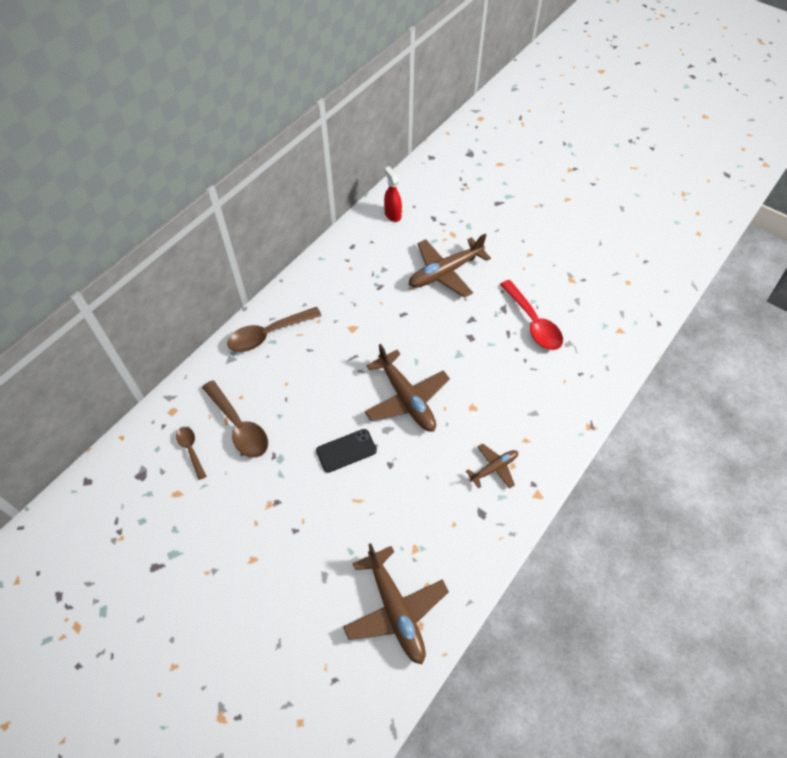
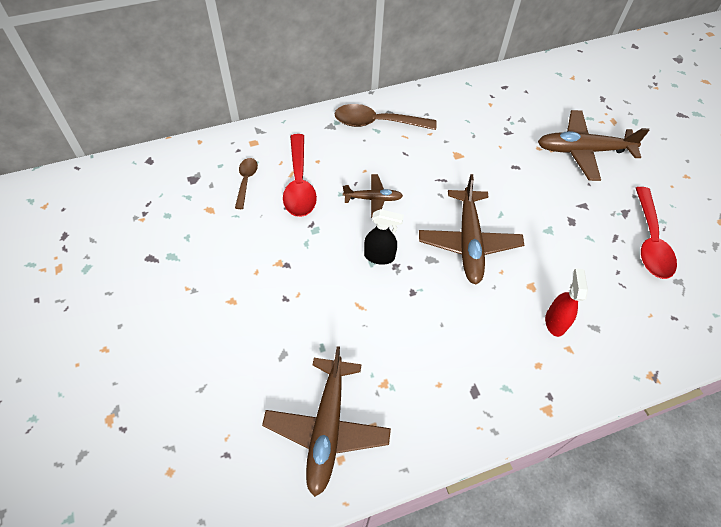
camera: 30 degrees right, 0 degrees up
(239, 426) = (299, 184): brown spoon -> red spoon
(346, 450) = (379, 256): black phone -> black spray bottle
(392, 214) = (562, 78): red spray bottle -> red spray bottle (555, 322)
(494, 468) = (516, 356): brown plane -> brown plane (373, 199)

